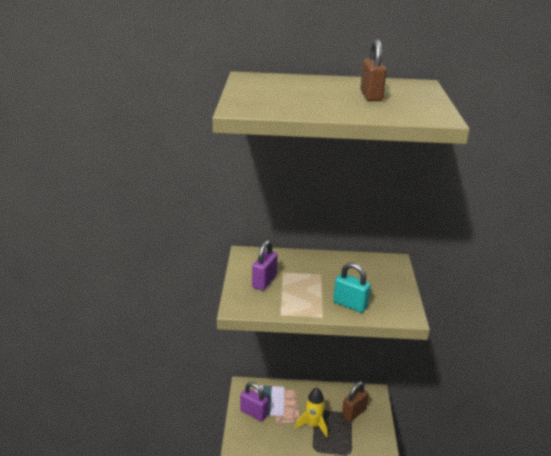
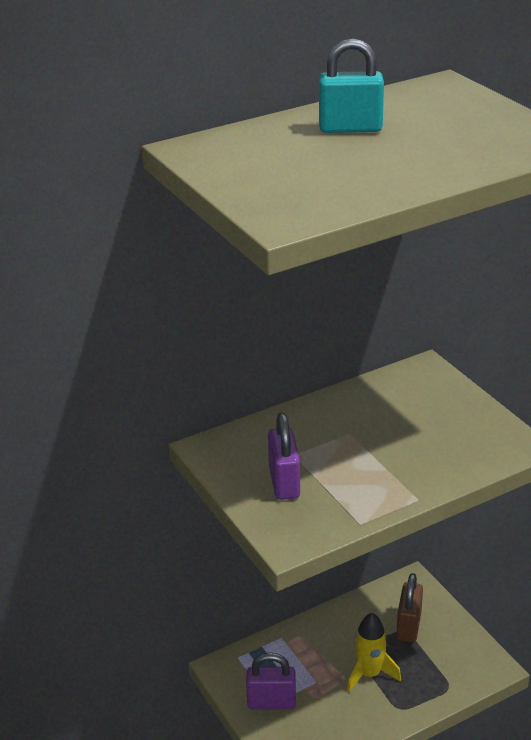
camera: 30 degrees left, 5 degrees up
(350, 305) = (436, 464): turquoise padlock -> turquoise padlock (350, 128)
(371, 96) = (418, 130): brown padlock -> none

